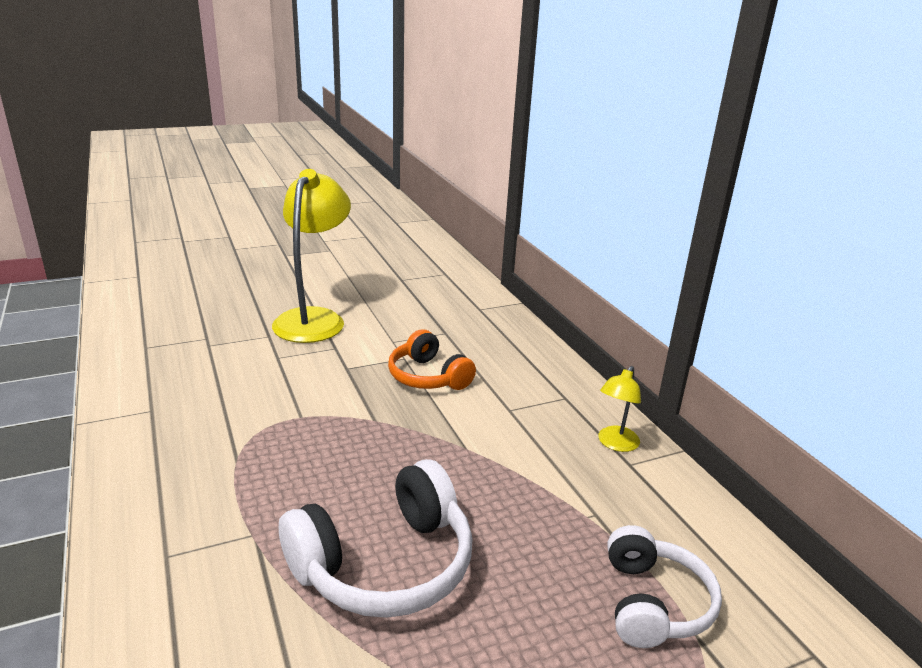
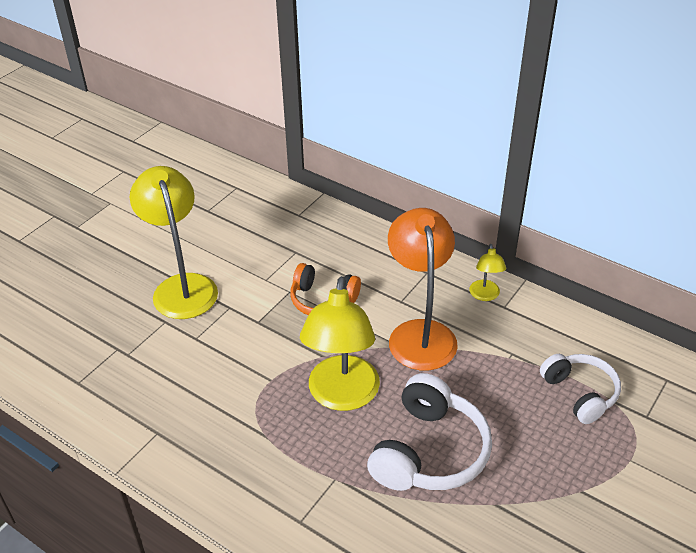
camera: 30 degrees left, 15 degrees up
(352, 462) = (342, 396): none -> yellow lamp
(500, 445) = (420, 333): none -> orange lamp

